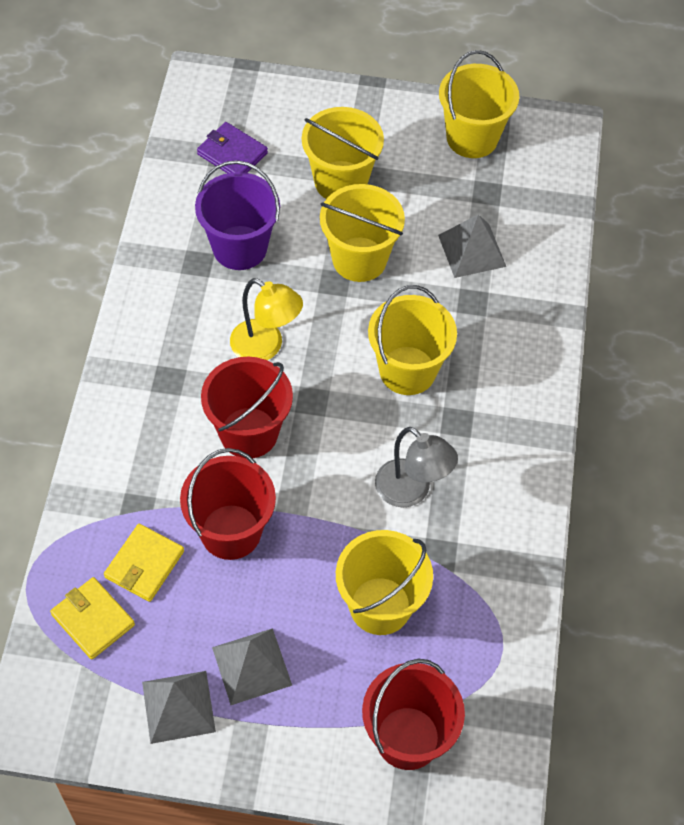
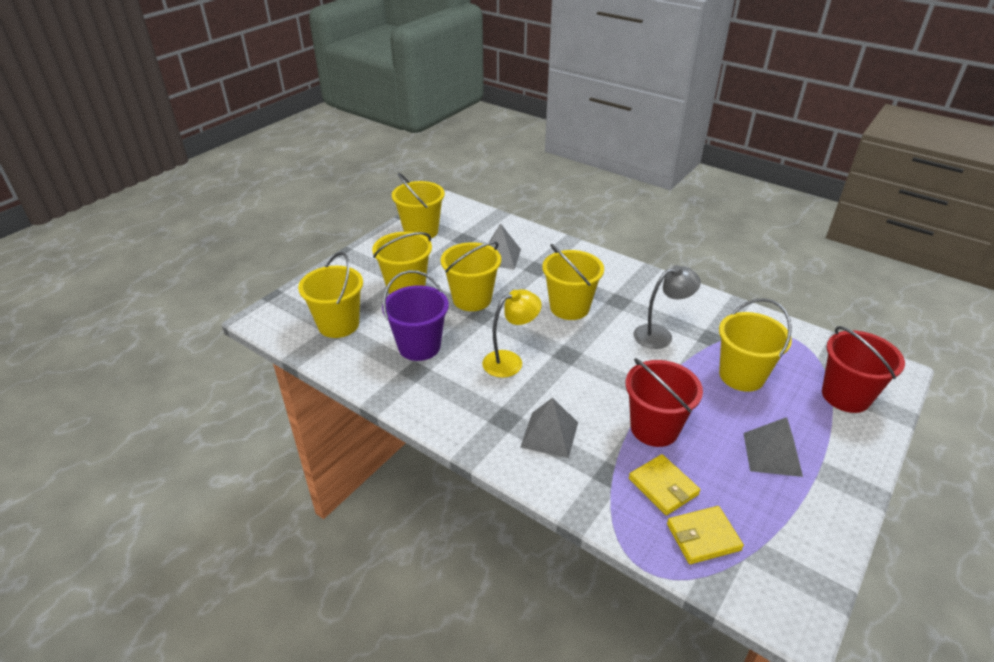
camera: 60 degrees left, 20 degrees down
(178, 706) = (798, 508): grey pyramid -> grey pyramid (549, 434)
(232, 153) = (338, 324): purple wallet -> yellow bucket
(249, 433) = (575, 392): red bucket -> none

